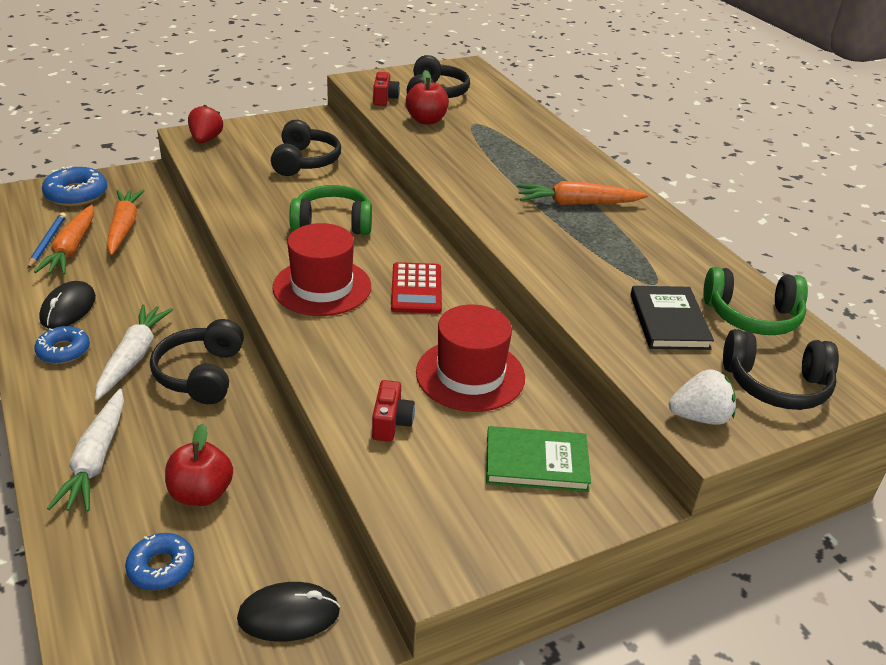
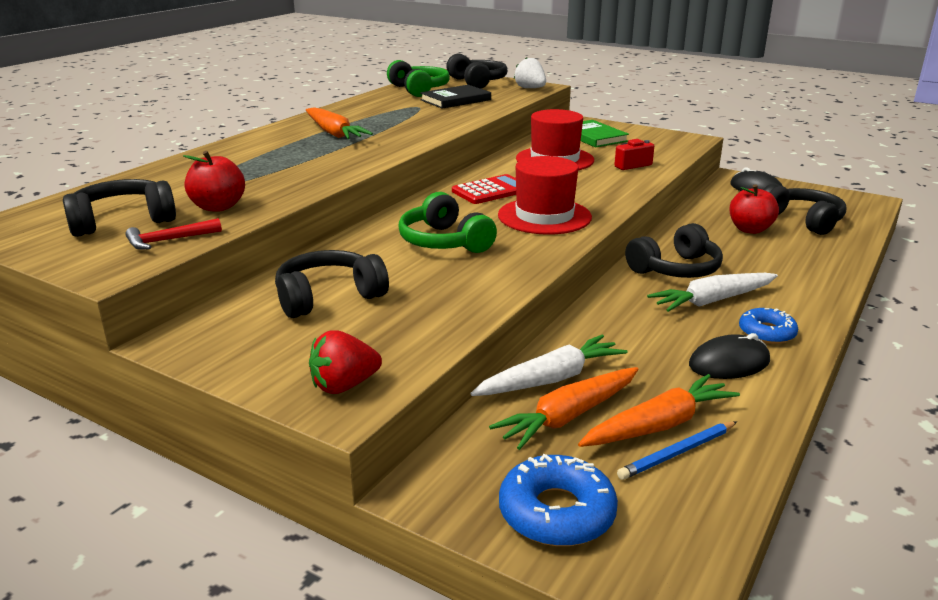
camera: 120 degrees left, 10 degrees down
(96, 459) = (801, 266): white carrot -> white carrot (550, 379)
(161, 567) = (803, 220): blue donut -> black headphones
(384, 99) = (169, 240): red camera -> red hammer

